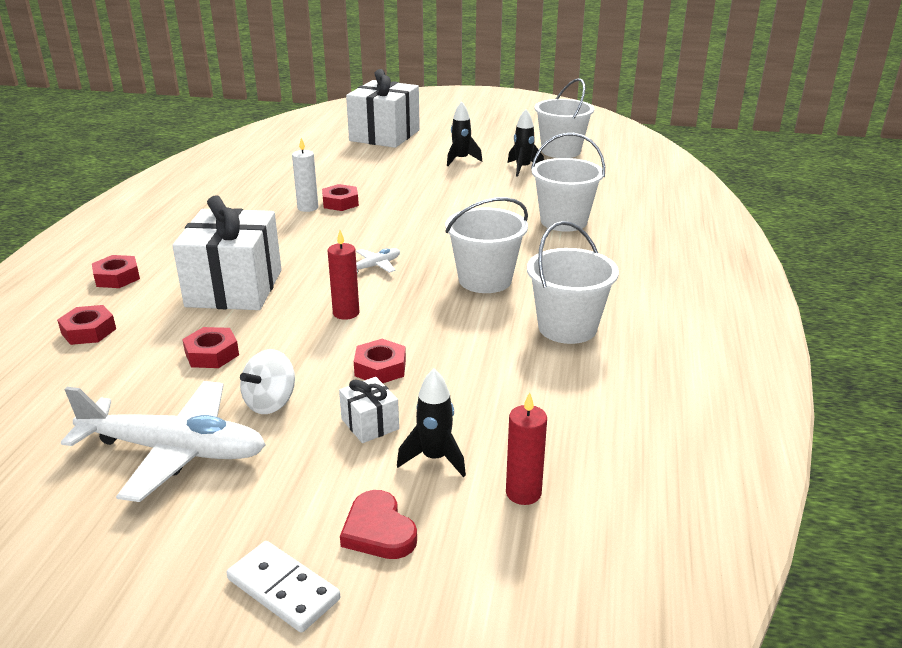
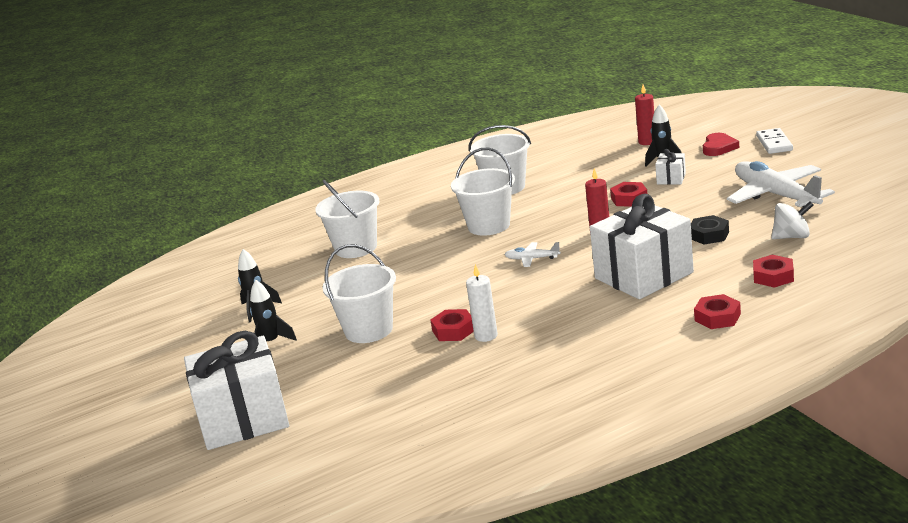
camera: 125 degrees left, 5 degrees down
(212, 354) = (709, 235): red nut -> black nut
(270, 402) = (706, 201): white spinning top -> white spinning top (792, 237)
(561, 151) = (186, 317): white bucket -> white bucket (368, 330)

